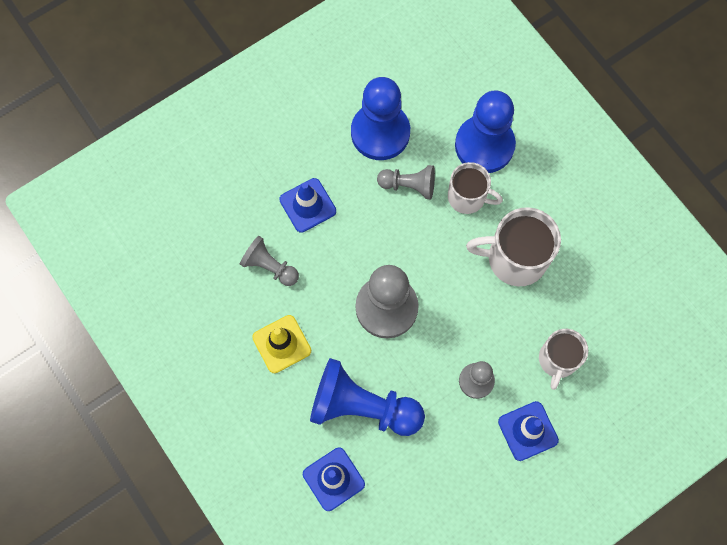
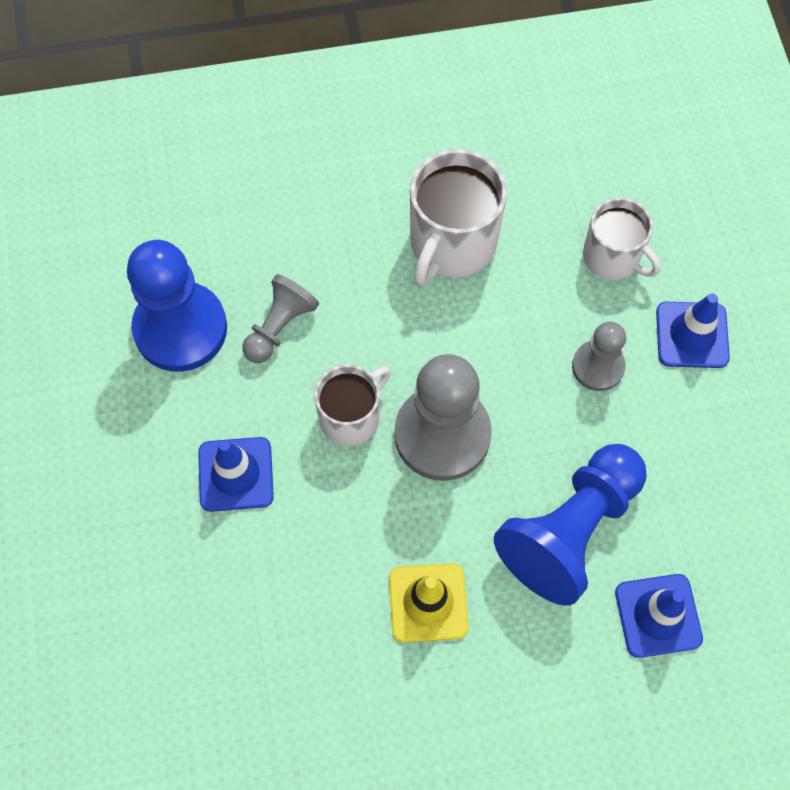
camera: 65 degrees left, 5 degrees down
(269, 266) = (302, 569): grey pawn -> none
(467, 197) = (336, 261): white mug -> white mug (351, 417)
(484, 145) = (274, 208): blue pawn -> none

